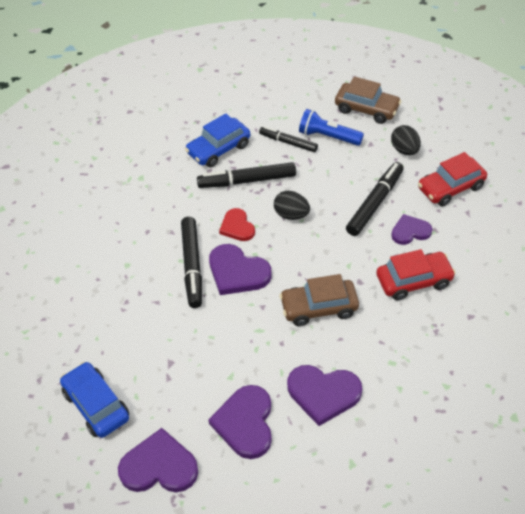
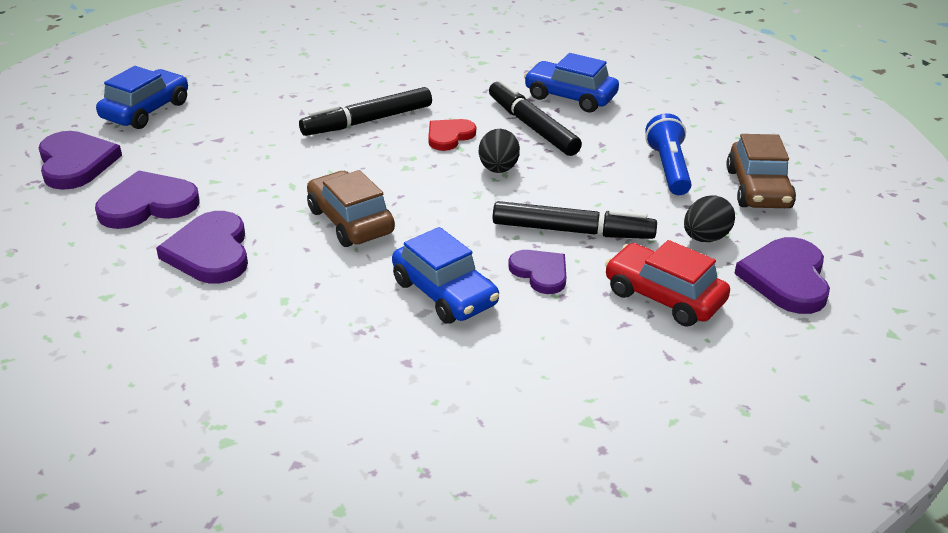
camera: 65 degrees right, 15 degrees down
(237, 272) = (375, 152): purple heart -> purple heart (786, 278)
(288, 142) = (627, 141): black marker -> none
(413, 281) = (445, 293): red car -> blue car

